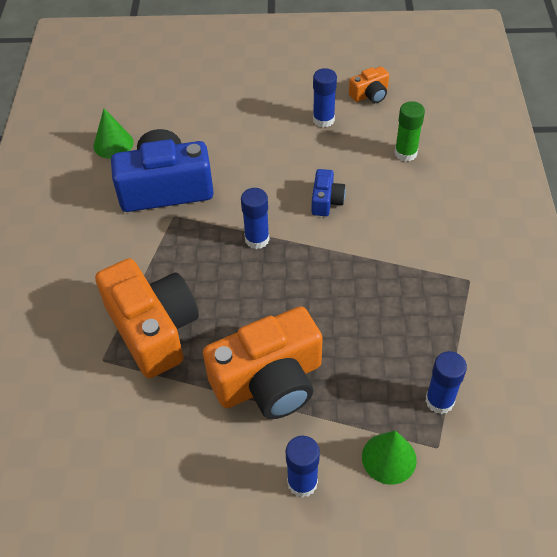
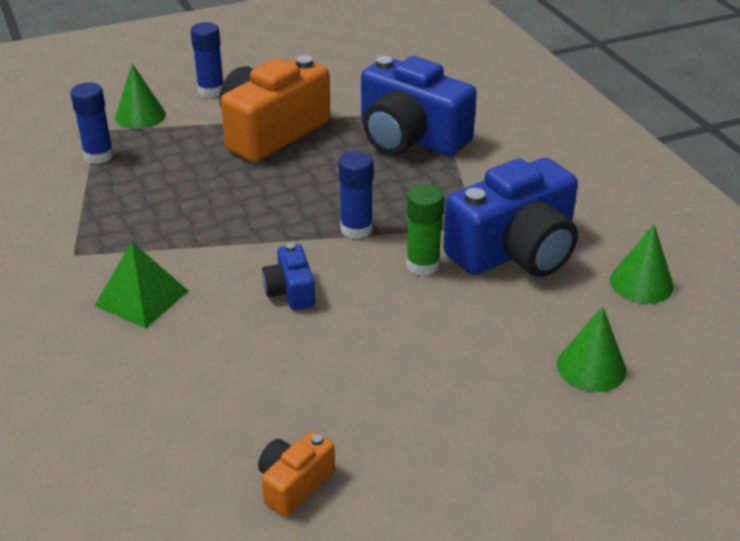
camera: 155 degrees right, 15 degrees down
(153, 329) = (410, 138): orange camera -> blue camera
(189, 107) = (591, 367): none -> green cone
(323, 120) = (355, 408): blue glue stick -> none
(405, 153) = (194, 389): green glue stick -> green glue stick (422, 265)
(425, 224) = (141, 298): none -> green pyramid

